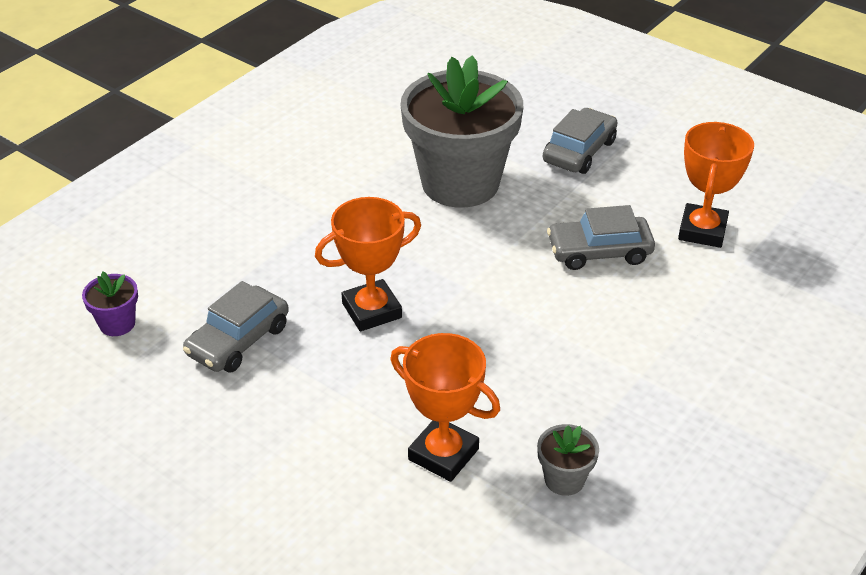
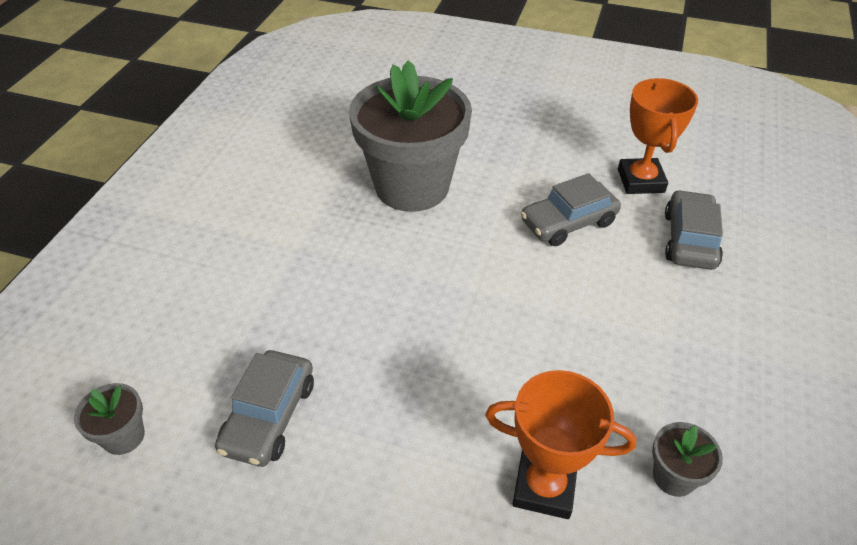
camera: 20 degrees left, 5 degrees up
(117, 324) = (123, 436): purple flower pot -> grey flower pot
(371, 310) = (392, 340): orange trophy -> none
(579, 151) = (499, 133): grey car -> grey car (689, 239)

